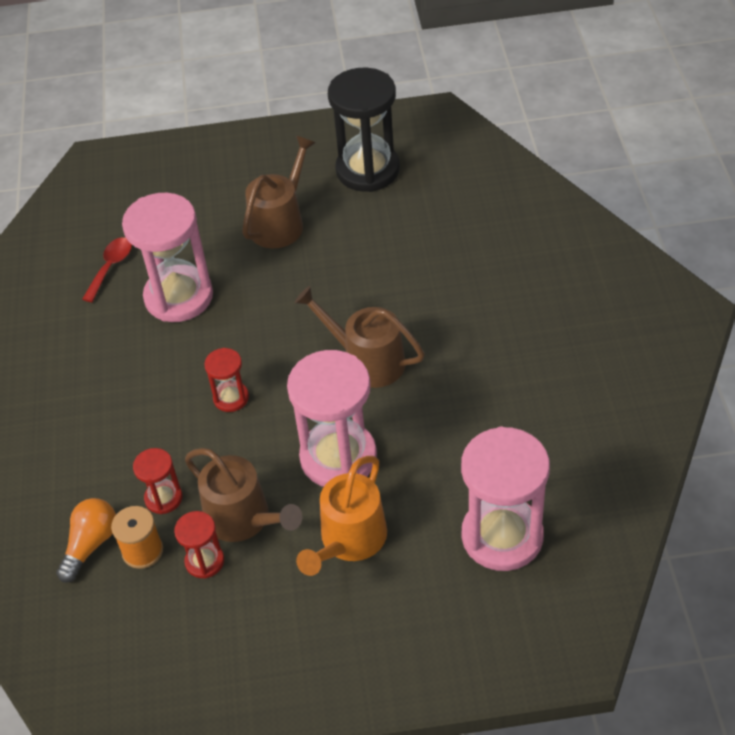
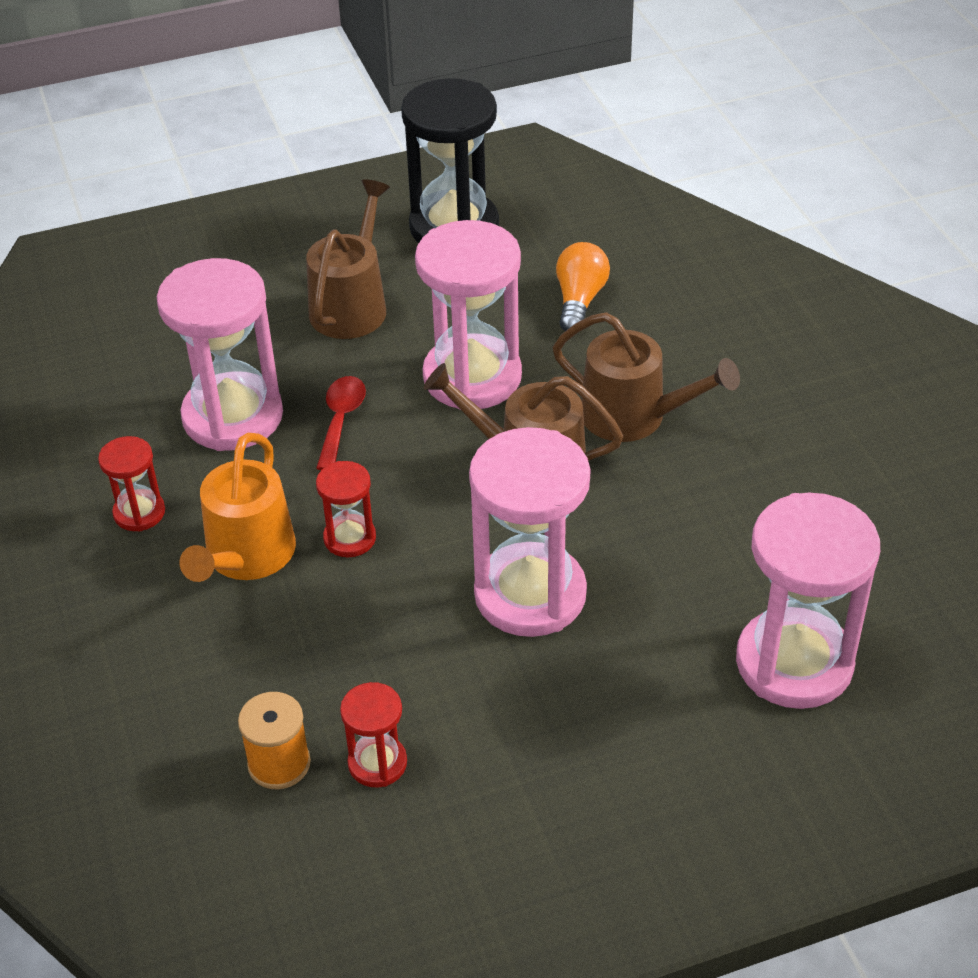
camera: 15 degrees left, 5 degrees down
(91, 544) = (196, 767): orange light bulb -> orange light bulb (579, 300)
(111, 267) = (120, 390): red spoon -> red spoon (341, 420)
(163, 498) = (289, 686): red hourglass -> red hourglass (139, 513)
(243, 519) = (418, 696): brown watering can -> brown watering can (633, 416)
(346, 289) = (472, 377): none -> pink hourglass
(349, 540) = (581, 701): orange watering can -> orange watering can (246, 556)

